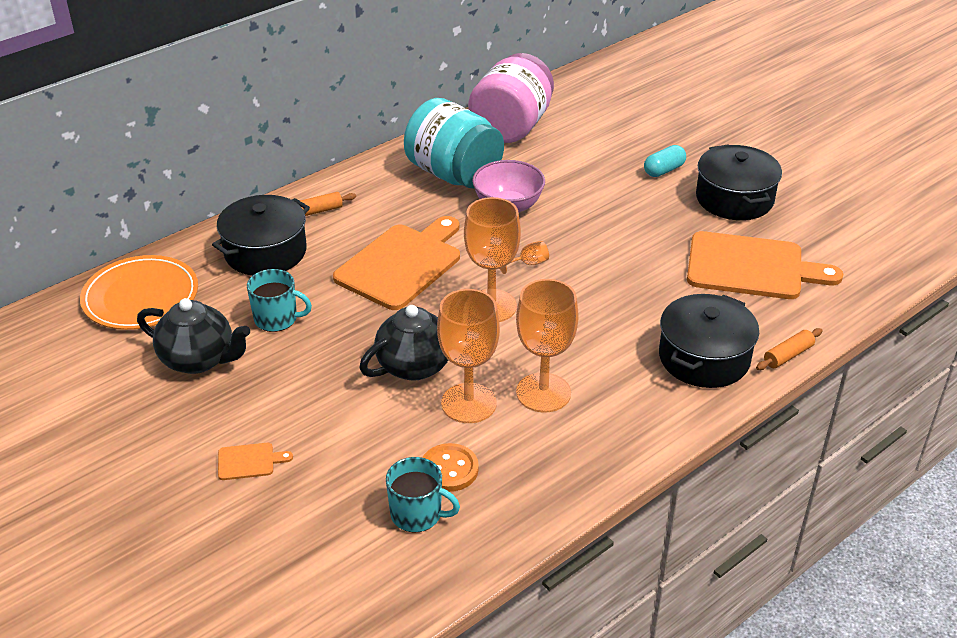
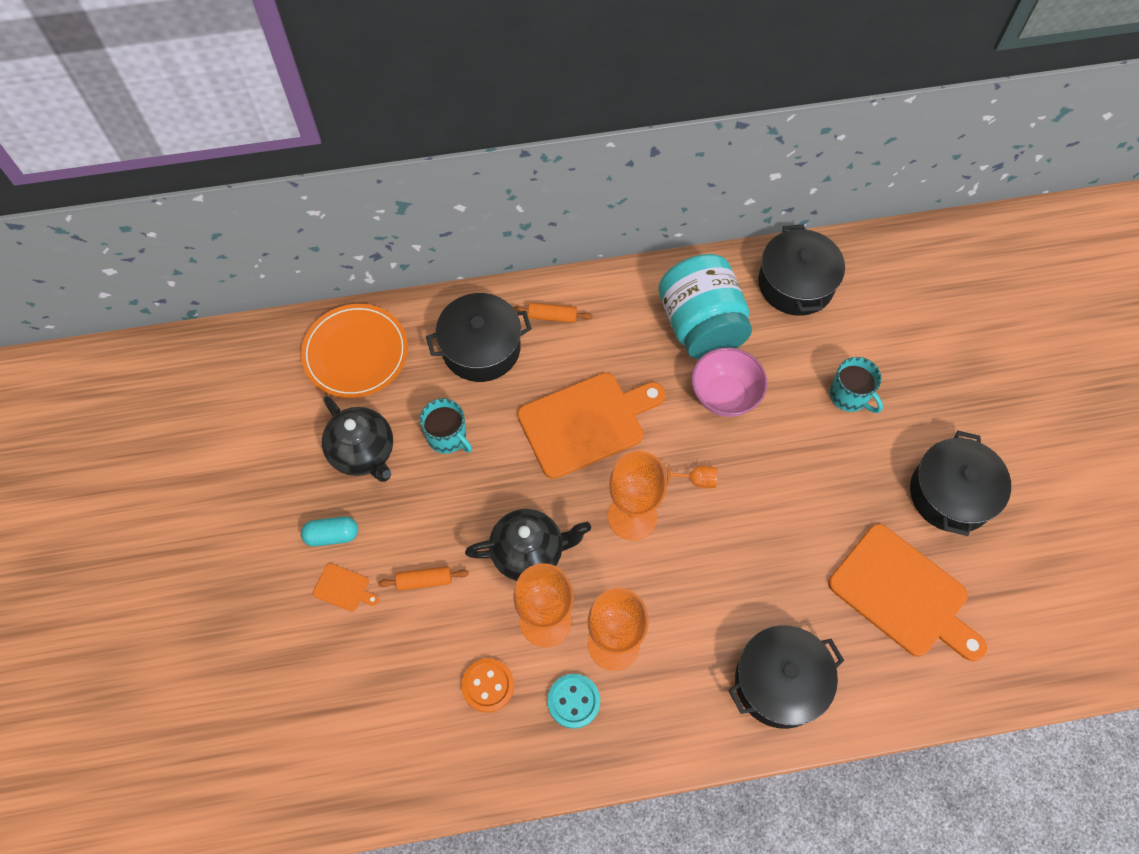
camera: 30 degrees right, 25 degrees up
(417, 514) = (436, 718): turquoise mug -> turquoise mug (849, 396)
(511, 127) = (796, 284): pink jar -> black pot
(539, 445) = (573, 701): none -> turquoise button
(664, 170) = (907, 419): turquoise capsule -> turquoise capsule (332, 535)
(788, 355) = (859, 722): orange rolling pin -> orange rolling pin (424, 580)

